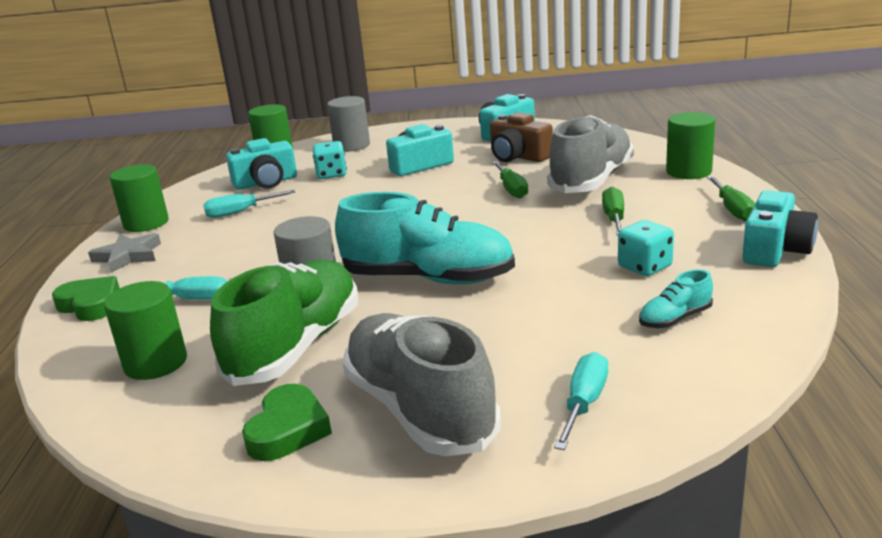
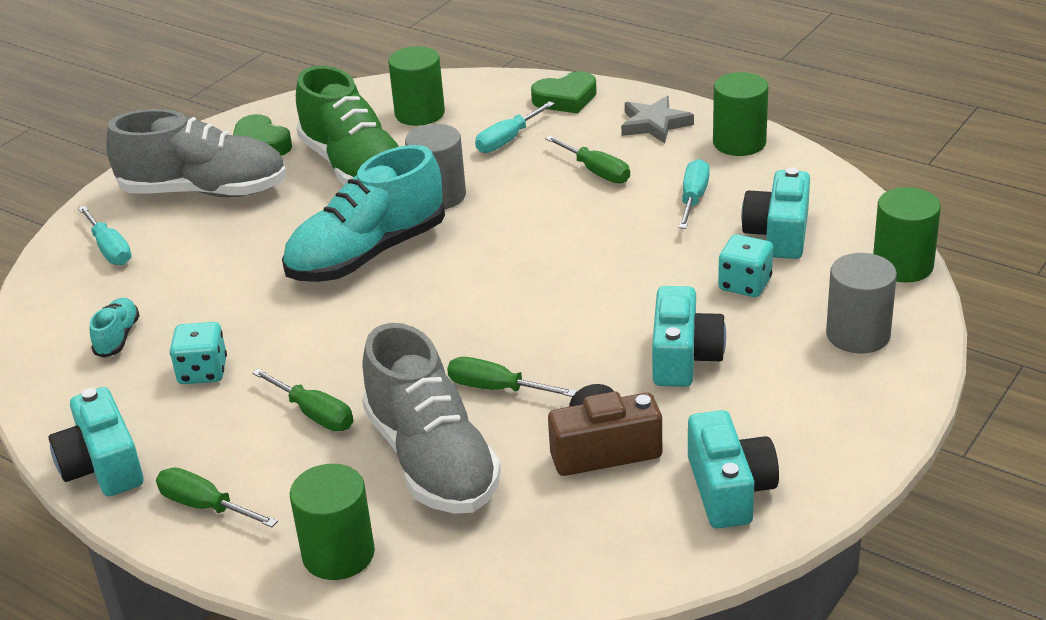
camera: 125 degrees right, 10 degrees up
(224, 249) = (596, 172): none -> green screwdriver

